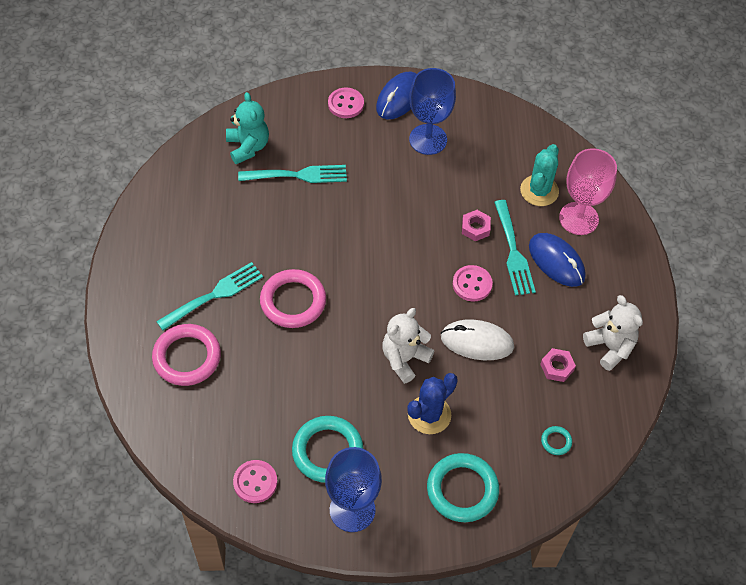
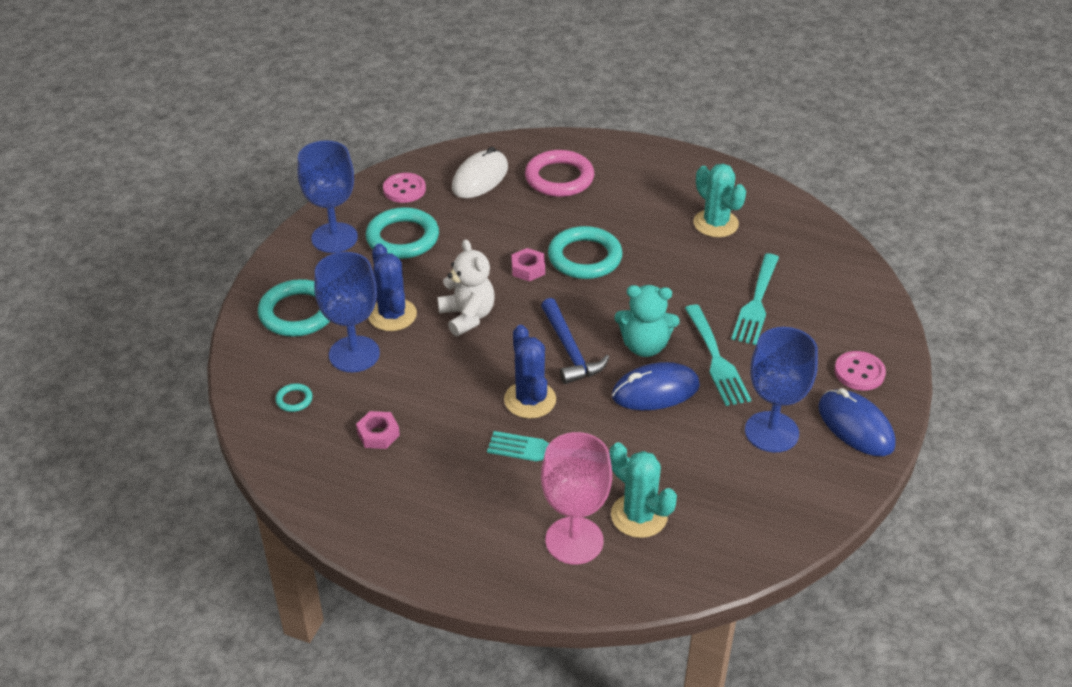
camera: 115 degrees right, 15 degrees down
(208, 223) = (715, 223): none -> turquoise cactus
(214, 295) = (622, 209): turquoise fork -> turquoise fork (716, 359)
(248, 147) = (815, 274): turquoise teddy bear -> turquoise teddy bear (644, 346)
(293, 301) = (584, 257): pink ring -> turquoise ring
(408, 276) = (569, 350): none -> blue hammer
(472, 284) = (530, 400): pink button -> blue cactus
(475, 228) = (609, 430): pink nut -> pink nut (528, 269)
(477, 342) = (452, 378): white mouse -> white mouse (480, 178)
(487, 422) = (354, 354): none -> blue goblet
(556, 261) = (519, 490): blue mouse -> blue mouse (655, 391)
(610, 347) = (372, 493): white teddy bear -> none

